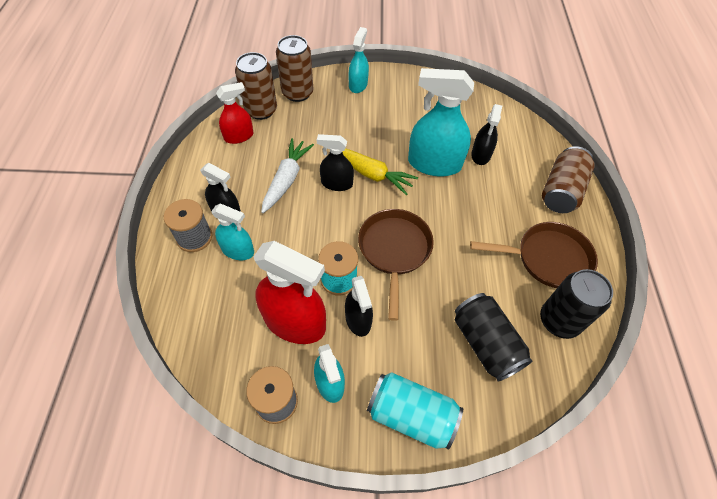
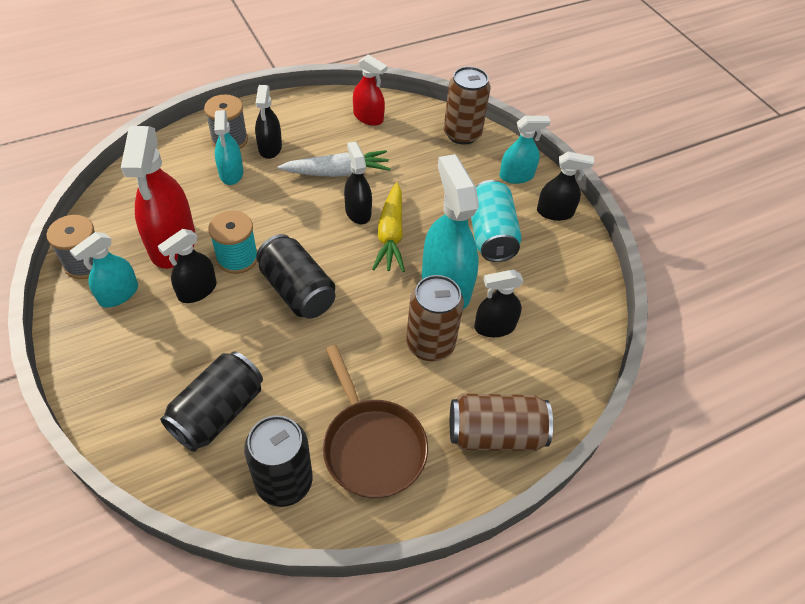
camera: 60 degrees right, 5 degrees down
(261, 110) = (415, 118): brown can -> brown can (430, 344)
(394, 251) = (297, 291): brown pan -> black can
(402, 82) = (555, 212): none -> black spray bottle
(411, 415) = (107, 370): turquoise can -> turquoise can (491, 235)

